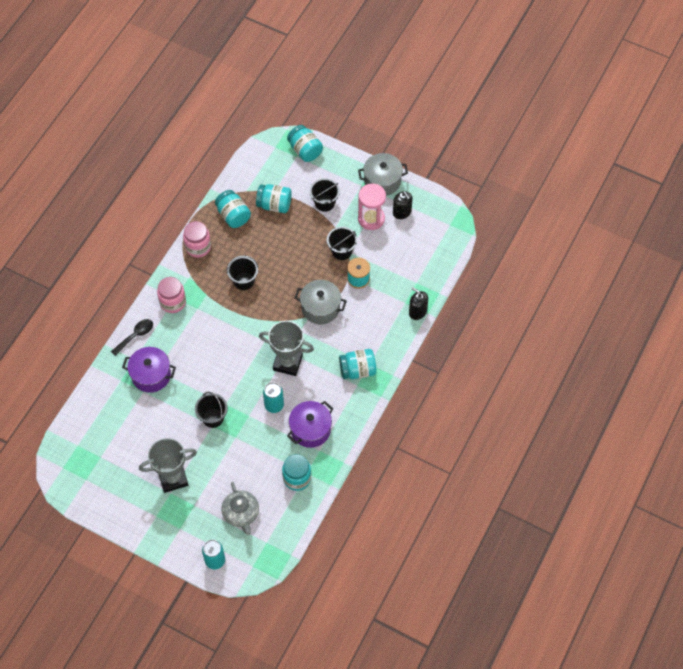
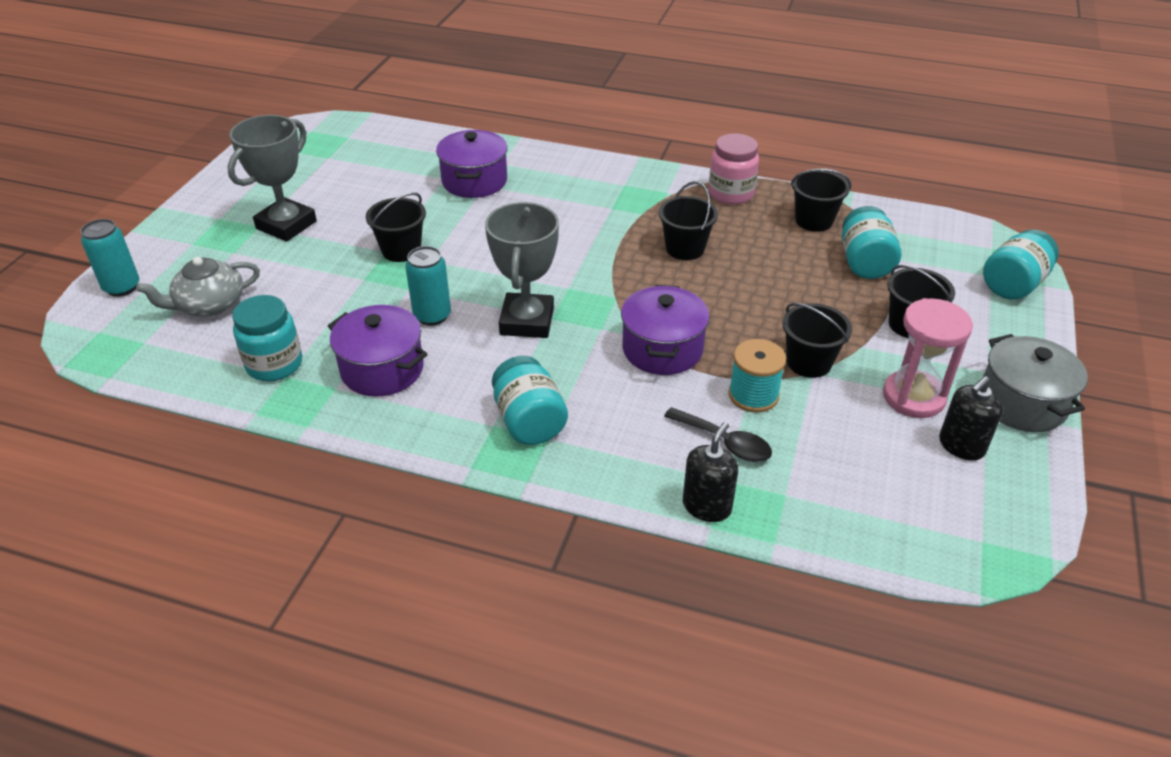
camera: 80 degrees right, 20 degrees down
(135, 336) = (542, 159): black spoon -> black spoon (724, 442)
(173, 302) = (615, 183): pink jar -> none
(173, 478) = (286, 225): grey trophy -> grey trophy turned 60 degrees clockwise
(233, 216) = (814, 221): turquoise jar -> black bucket
(320, 308) = (662, 349): grey pot -> purple pot

